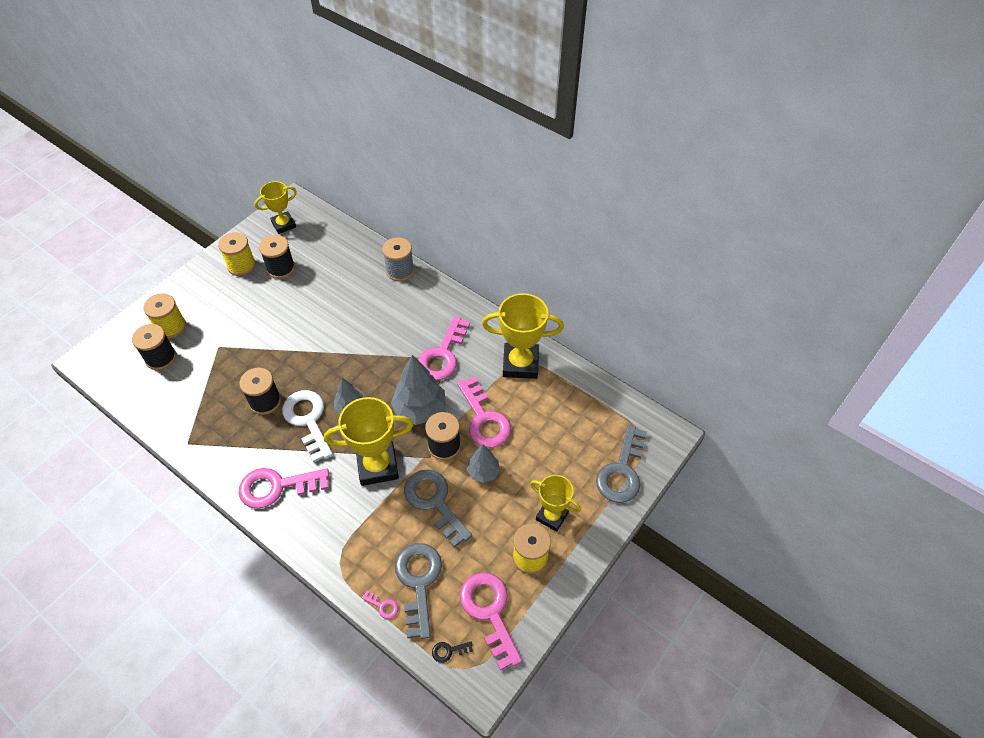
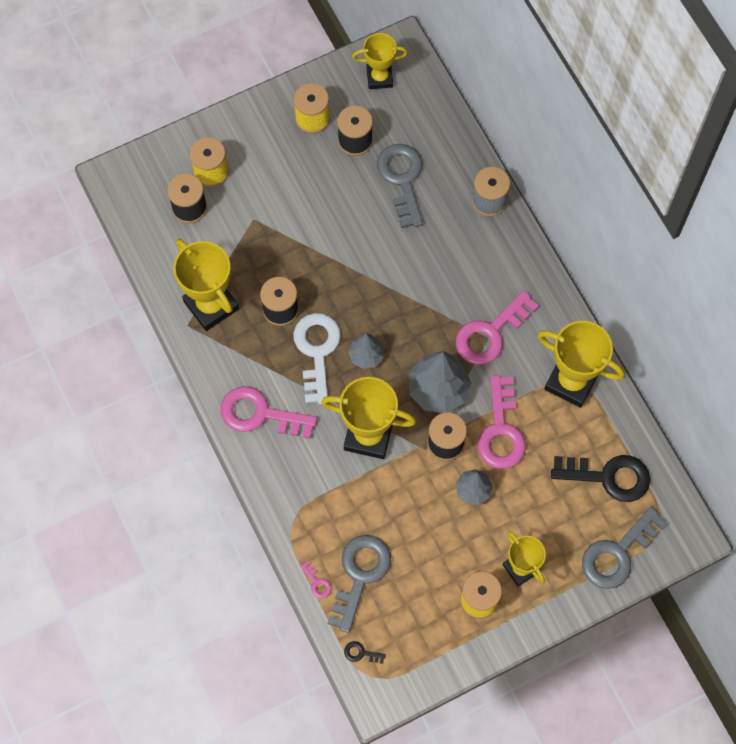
camera: 25 degrees right, 15 degrees up
(203, 421) = (211, 305): none -> yellow trophy
(434, 502) = (409, 500): grey key -> grey key (402, 179)
(489, 612) = (415, 634): pink key -> none
(584, 418) = (608, 476): none -> black key

